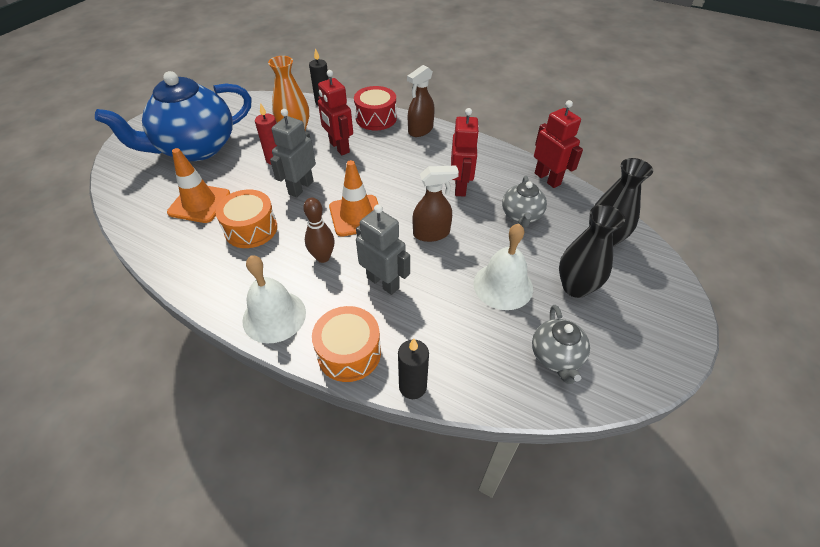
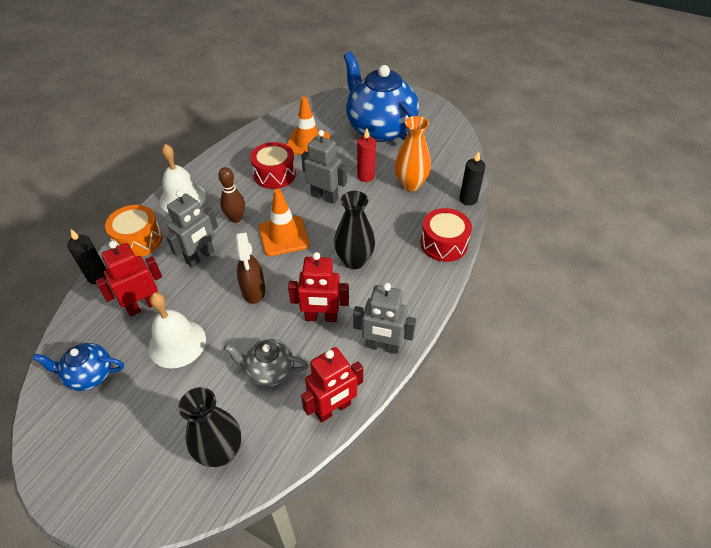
camera: 90 degrees right, 0 degrees up
(251, 229) = (274, 174): orange drum -> red drum
(339, 147) = (386, 217): red robot -> red robot (143, 306)
(420, 130) = (424, 283): brown spray bottle -> none
(486, 153) = (382, 346): none -> grey robot
(556, 357) = (89, 375): grey teapot -> blue teapot
(575, 287) = (160, 407): black vase -> black vase (354, 260)

